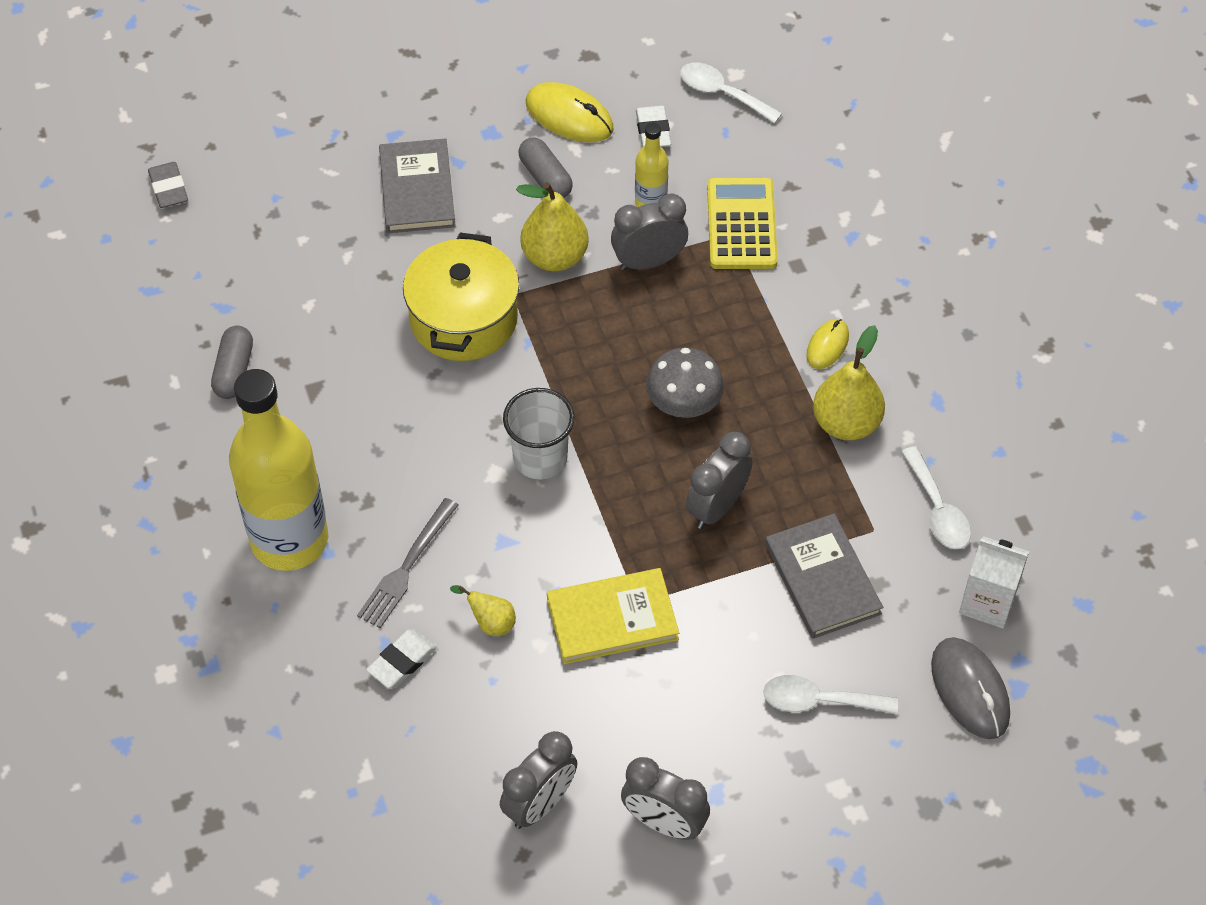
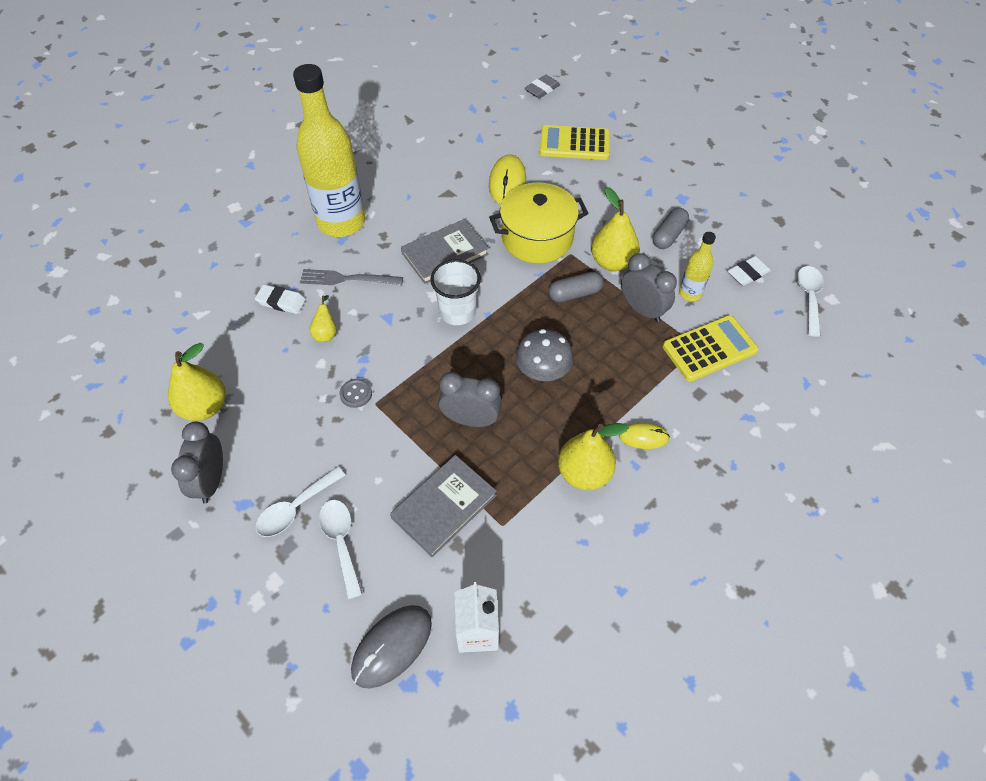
camera: 65 degrees right, 0 degrees up
(234, 371) = (440, 158): grey capsule -> grey capsule (575, 294)
(311, 200) = (574, 144): none -> yellow calculator
(417, 189) = (615, 182): grey book -> grey book (444, 253)
(540, 804) = (204, 407): grey clock -> yellow pear
(569, 116) = (724, 229): yellow mouse -> yellow mouse (507, 182)
(612, 619) = (356, 394): yellow book -> grey button
(937, 509) = (543, 563): white spoon -> white spoon (295, 508)

